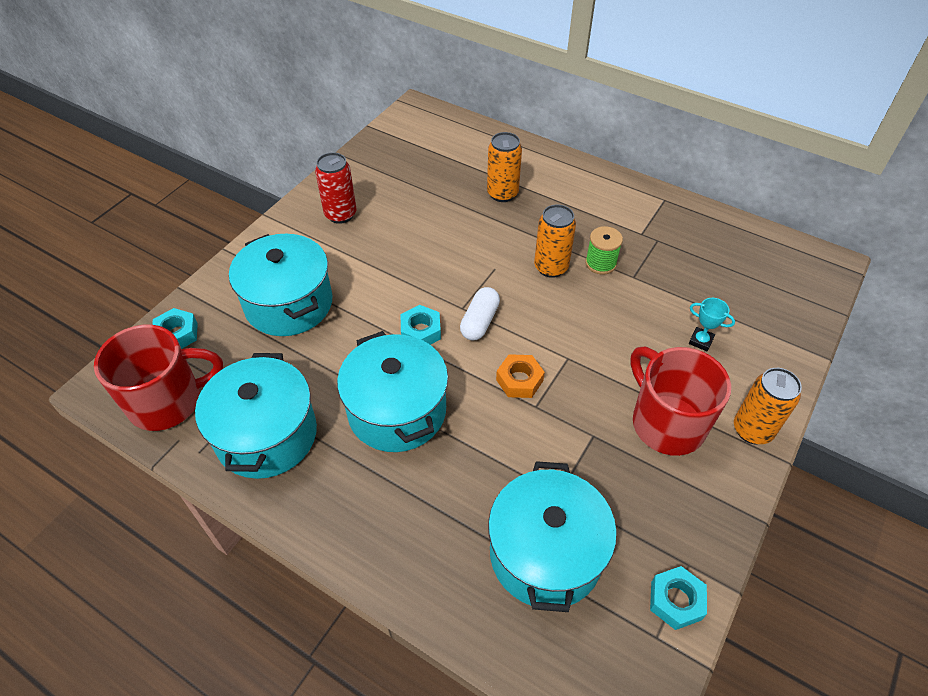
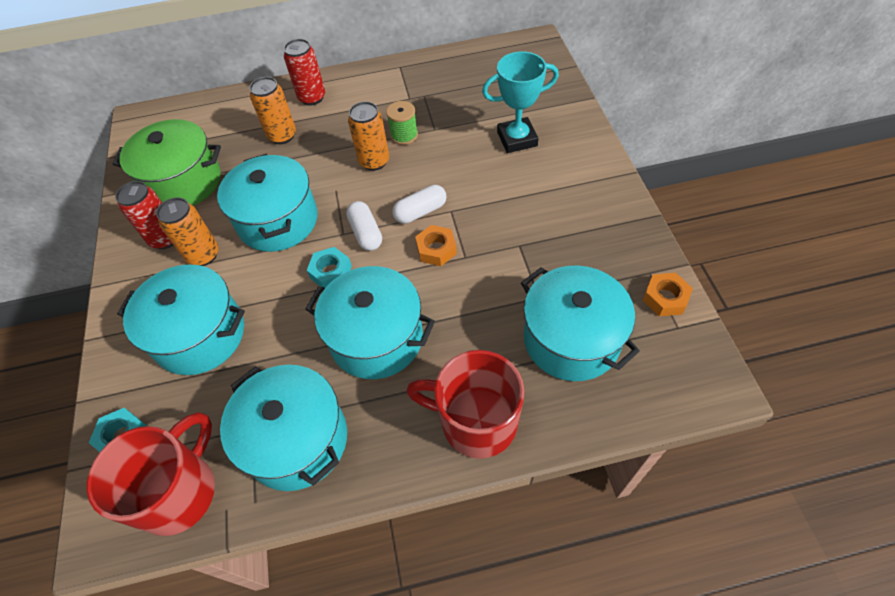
camera: 40 degrees left, 5 degrees up
(395, 180) = (184, 182): none -> green pot
(427, 260) = (278, 221): none -> turquoise pot
(542, 338) = (420, 212): none -> white capsule
(559, 177) = (312, 98): none -> red can
(666, 423) = (551, 203): red mug -> red mug (476, 421)
(676, 600) = (665, 298): turquoise nut -> orange nut
(701, 341) = (517, 139): turquoise trophy -> turquoise trophy, size x1.99
(752, 430) = (599, 169): orange can -> orange can (203, 255)

